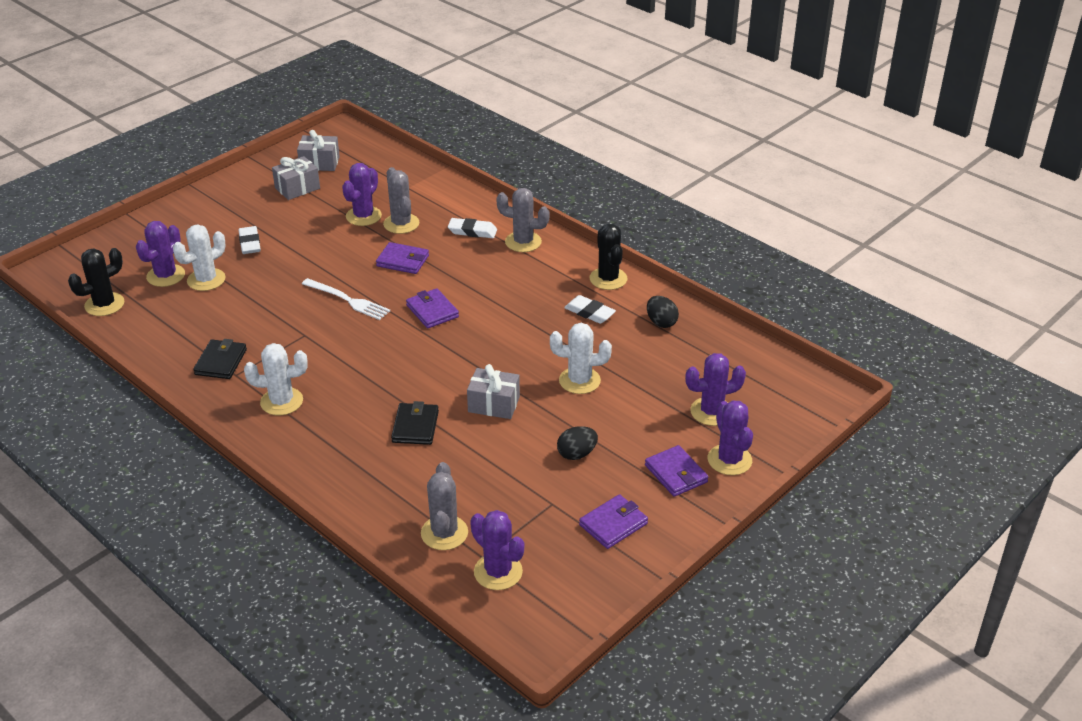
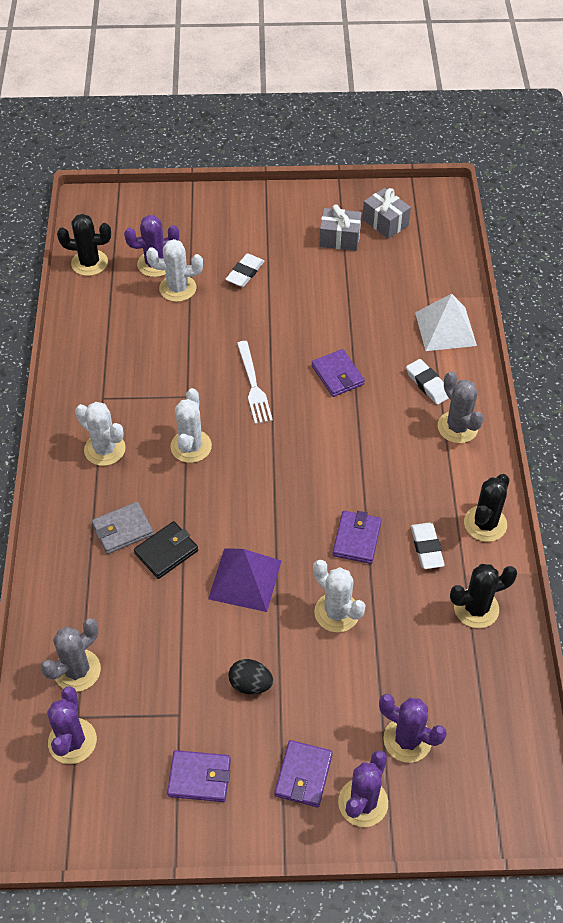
camera: 45 degrees right, 15 degrees up
(221, 362) = (105, 378): black wallet -> none
(349, 360) = (191, 446): none -> white cactus
(363, 216) = (358, 305): purple cactus -> none
(364, 436) = (123, 530): none -> grey wallet
(401, 224) = (379, 334): grey cactus -> none
(432, 311) = (303, 446): purple wallet -> purple wallet (357, 539)
(443, 197) = (445, 328): none -> white pyramid
(494, 404) = (245, 579): grey gift -> purple pyramid
(661, 322) = (476, 608): black egg -> black cactus

